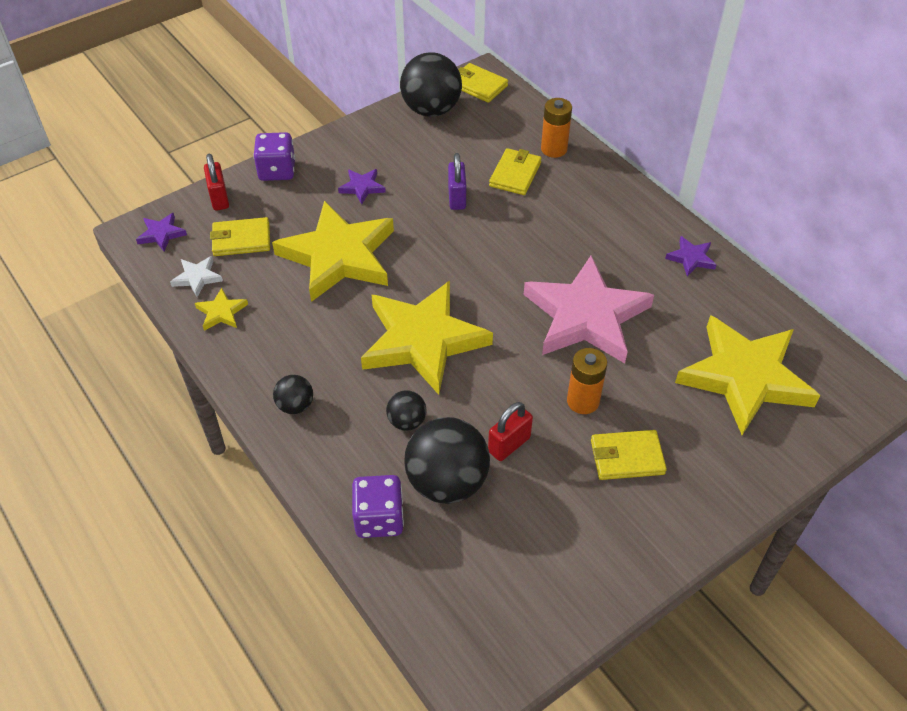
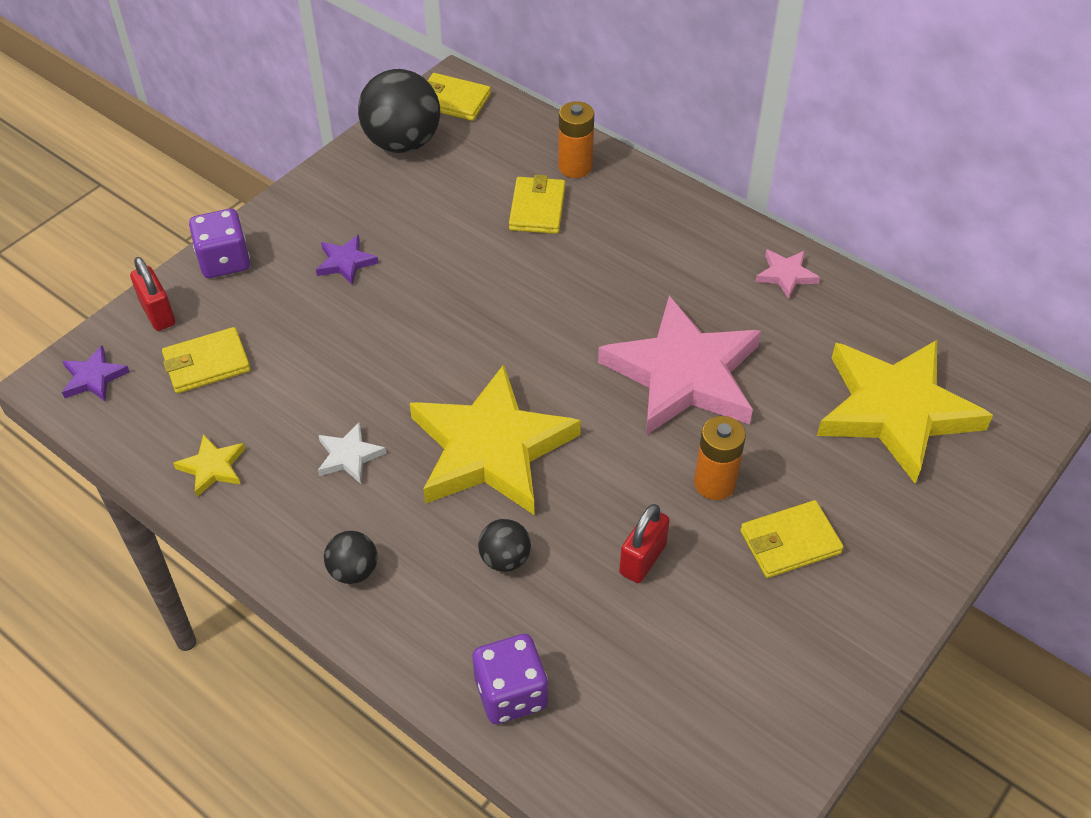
camera: 15 degrees left, 0 degrees up
(197, 277) = (163, 427): white star -> white star (349, 456)
(338, 256) = (345, 360): yellow star -> none
(447, 482) = (581, 625): black ball -> none
(457, 198) = (473, 253): purple padlock -> none
(691, 258) = (786, 275): purple star -> pink star

